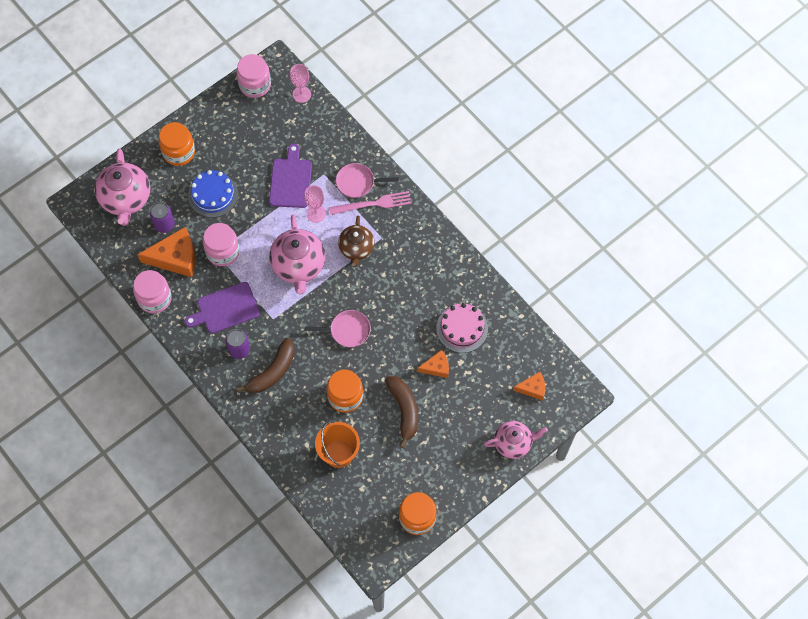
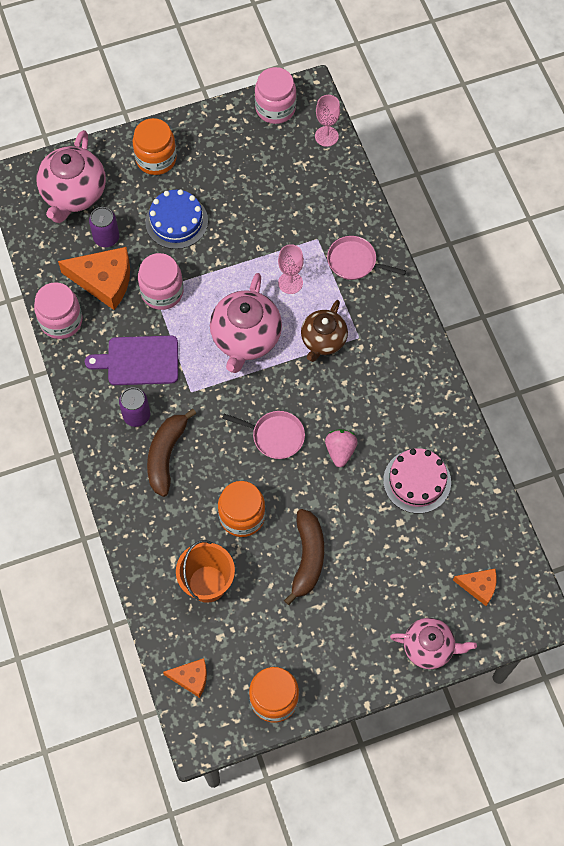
camera: 20 degrees right, 0 degrees up
(272, 371) = (166, 455): brown banana -> brown banana turned 135 degrees clockwise
(291, 180) = (275, 234): purple cutting board -> none
(373, 204) = (364, 293): pink fork -> none
(399, 325) = (340, 451): none -> pink strawberry
(436, 367) = (367, 518): orange cheese -> orange cheese (191, 678)

